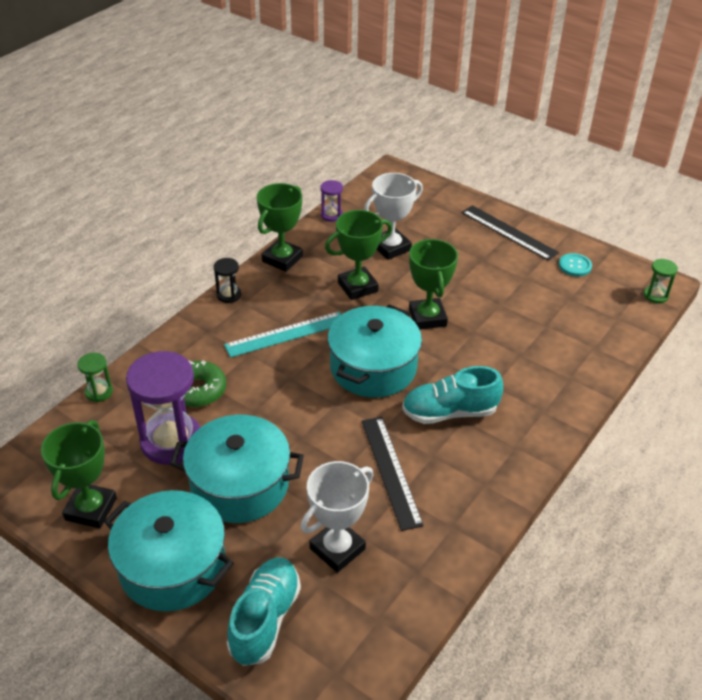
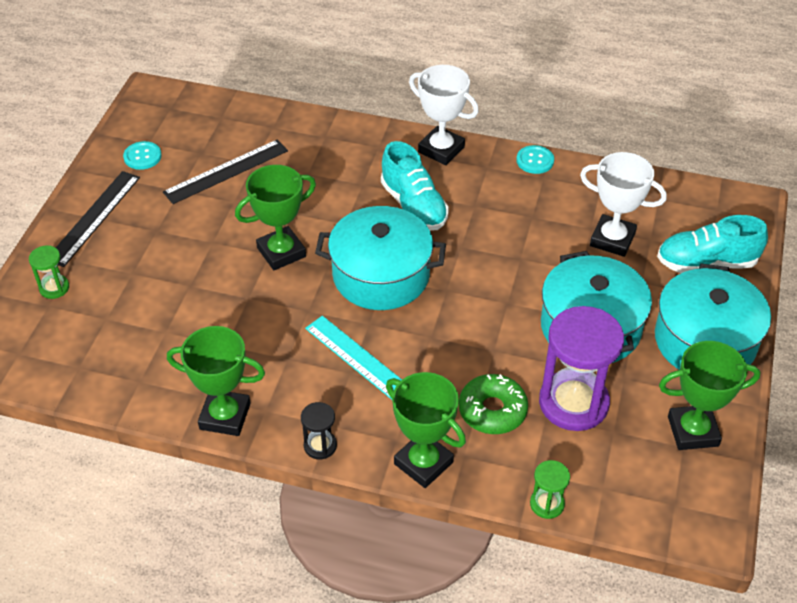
camera: 110 degrees left, 5 degrees up
(331, 215) = (108, 395): purple hourglass -> none
(357, 287) = (252, 325): green trophy -> green trophy (423, 463)
(390, 471) = (509, 228): black ruler -> black ruler (226, 171)
(391, 247) = (161, 315): white trophy -> white trophy (441, 149)
(480, 529) = (535, 160): none -> turquoise button
(655, 295) = (173, 96): green hourglass -> green hourglass (54, 288)

